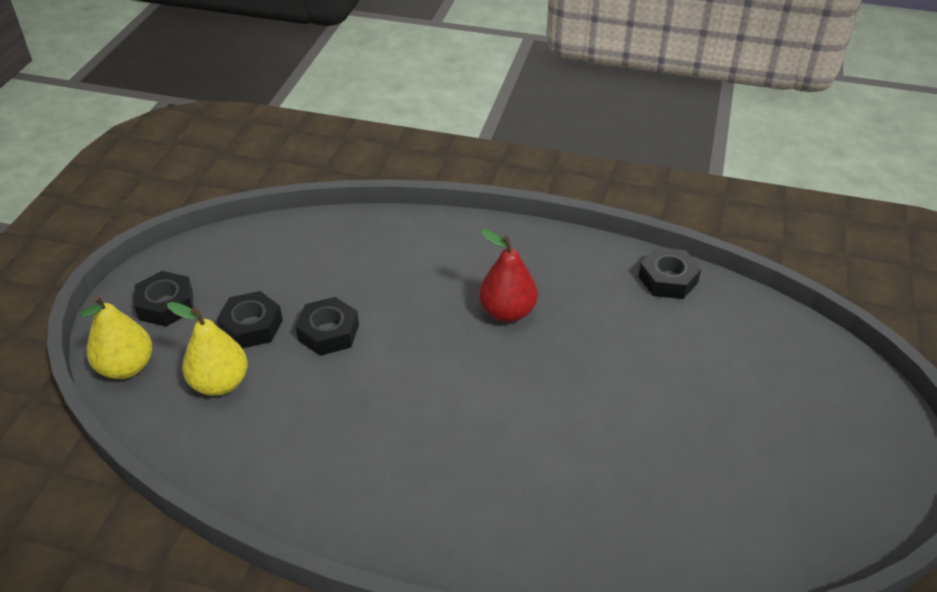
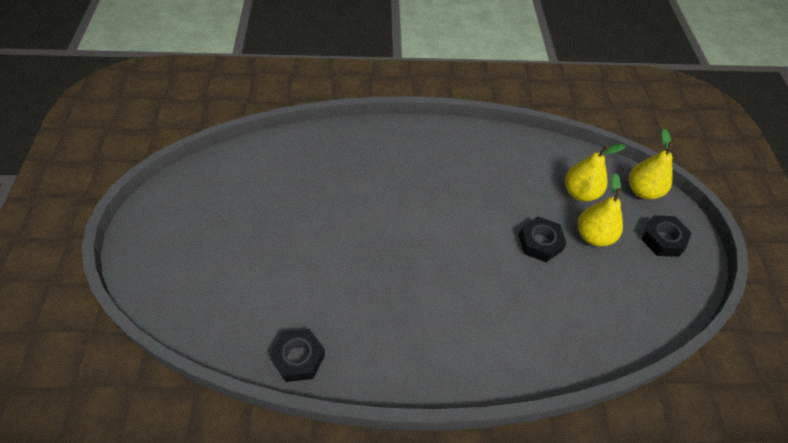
camera: 160 degrees right, 10 degrees up
(251, 326) = (593, 236): black nut -> yellow pear
(507, 312) = (423, 290): red pear -> none

